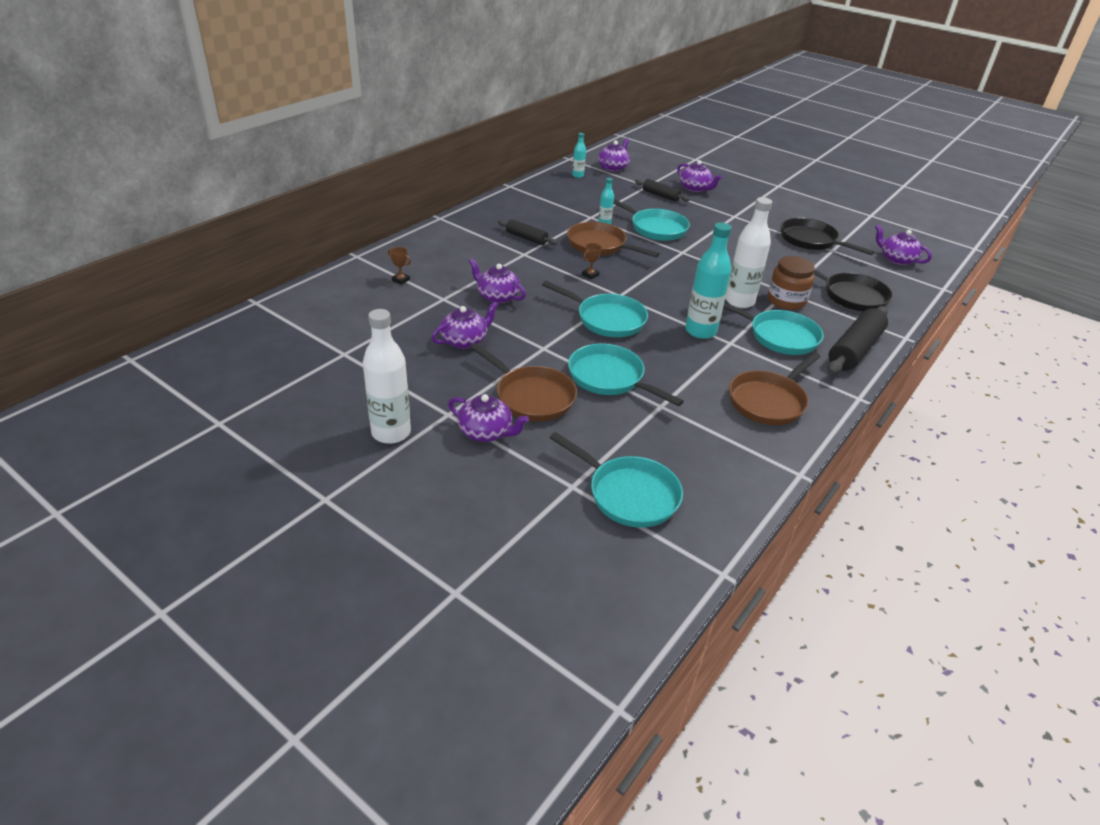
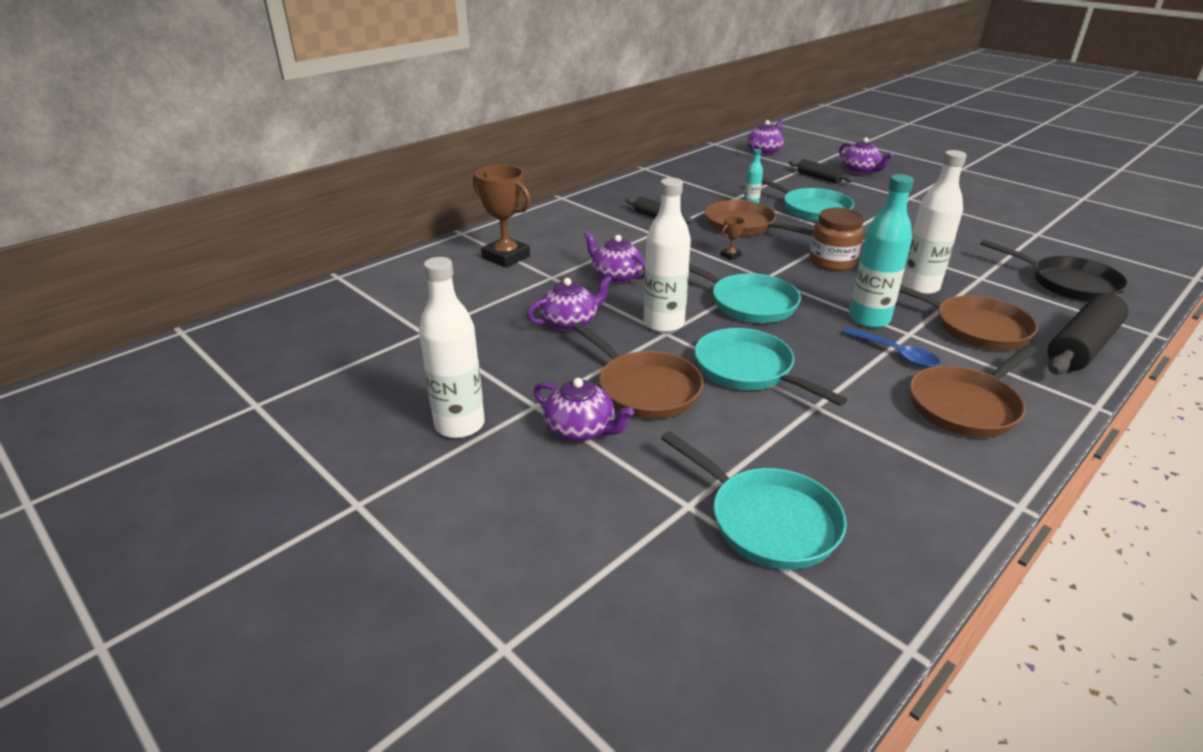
camera: 10 degrees right, 5 degrees down
(401, 280) = (506, 257): brown trophy -> brown trophy, size x2.29
(541, 340) = (663, 323): none -> white bottle
(578, 175) = (723, 159): turquoise bottle -> none
(720, 360) = (895, 353): none -> blue spoon
(779, 336) = (974, 328): turquoise pan -> brown pan
(786, 301) = (981, 287): brown jar -> brown jar (832, 262)
(811, 240) = (1008, 223): black pan -> none
(897, 259) = (1125, 245): purple teapot -> none

